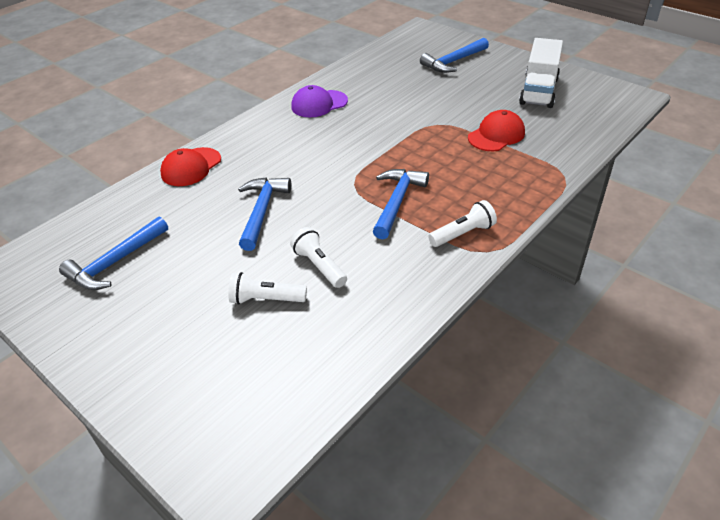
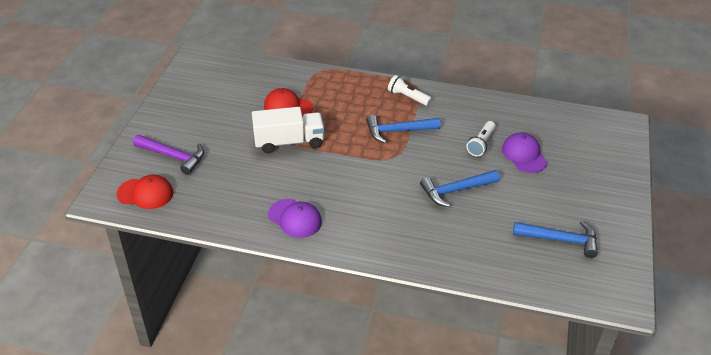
camera: 120 degrees left, 0 degrees up
(191, 167) = (438, 258): red cap -> red cap (145, 193)
(266, 299) = (524, 155): white flashlight -> purple cap
(453, 62) = (174, 156): blue hammer -> purple hammer
(538, 91) = (209, 99): white truck -> white truck (289, 142)

